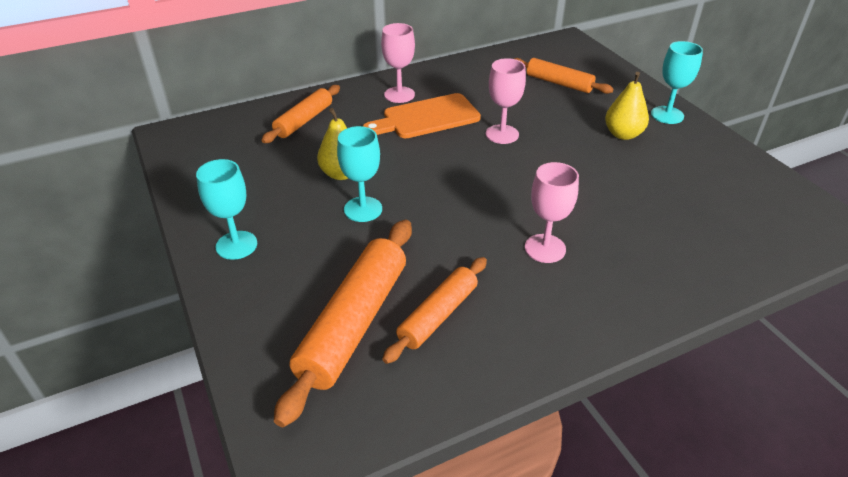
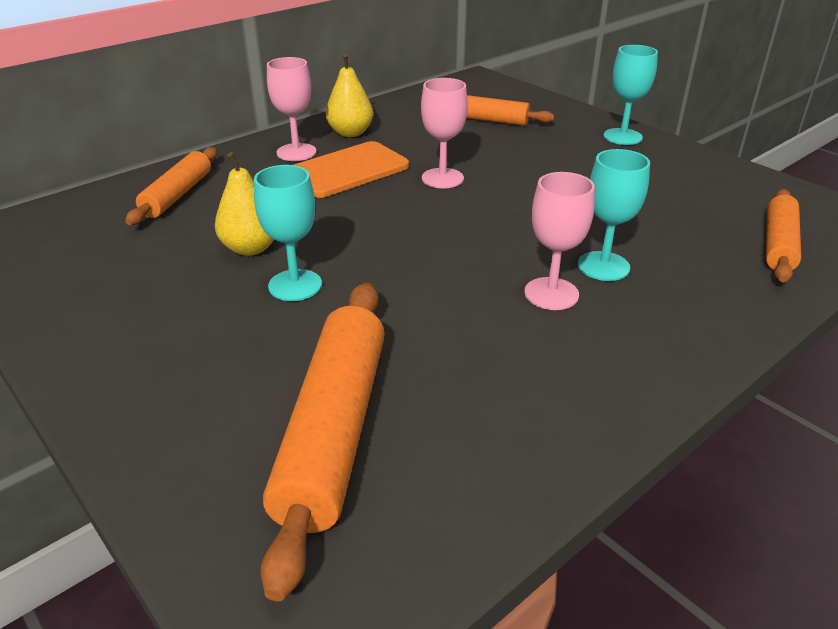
camera: 15 degrees left, 5 degrees down
(236, 245) = (123, 358): turquoise goblet -> turquoise goblet (603, 266)
(438, 315) = (448, 397): orange rolling pin -> orange rolling pin (778, 244)
(623, 134) = (584, 161): yellow pear -> yellow pear (350, 133)

